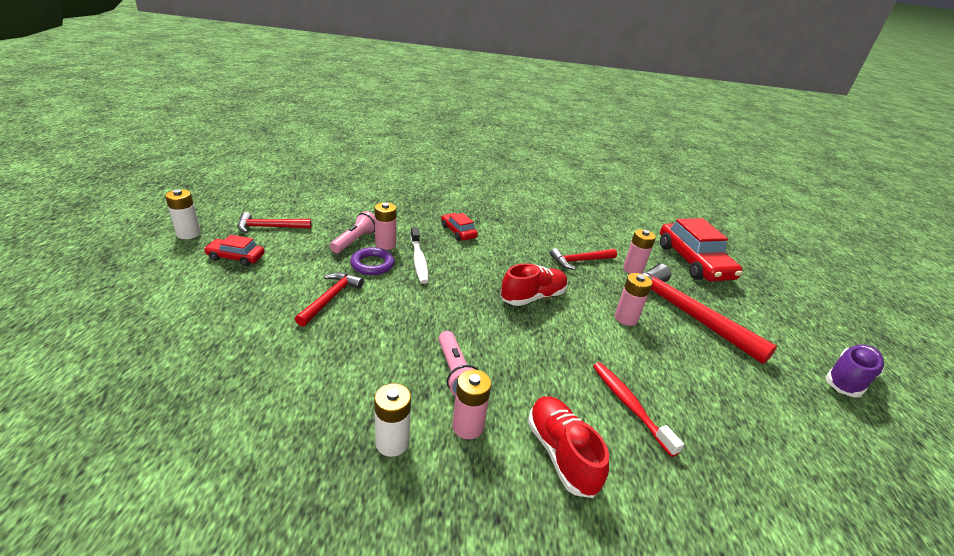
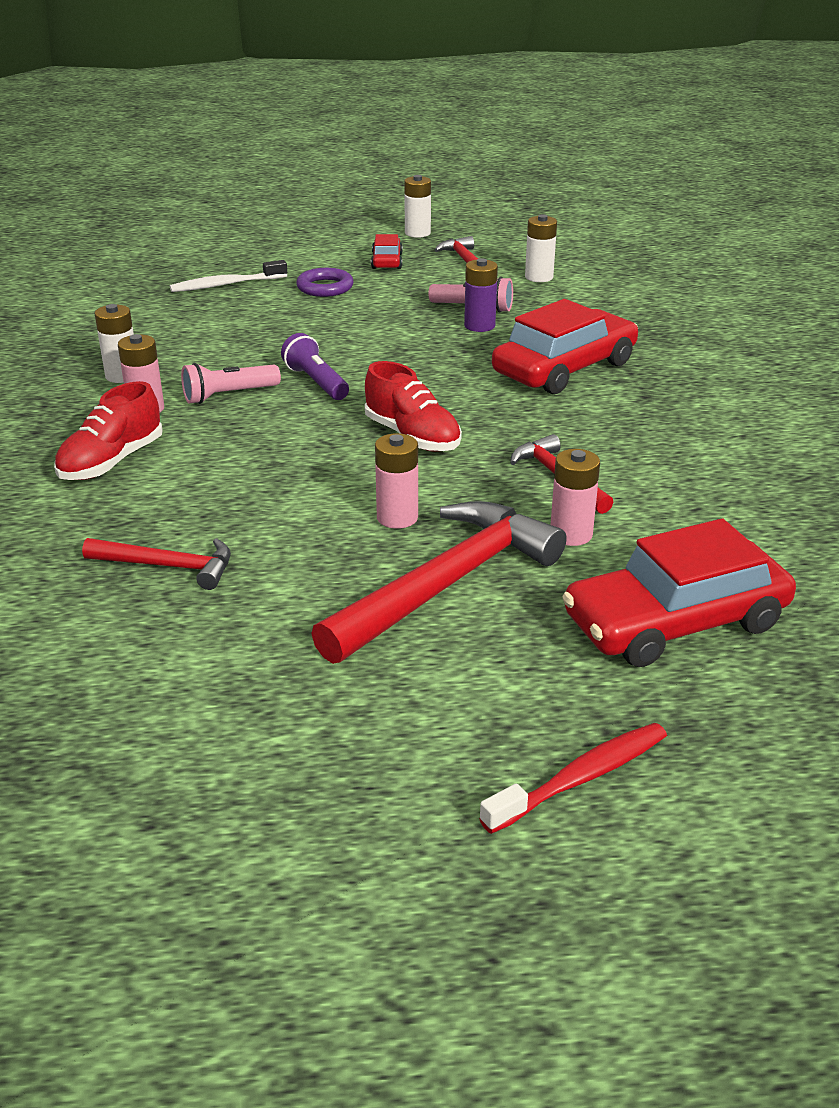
camera: 85 degrees right, 0 degrees up
(321, 210) = (539, 277): none -> white battery
(331, 298) = (335, 316): red hammer -> red hammer (168, 566)
(372, 264) = (422, 325): purple ring -> purple ring (325, 287)
(385, 244) = (479, 326): pink battery -> purple battery
(419, 260) = (454, 350): white toothbrush -> white toothbrush (226, 285)
(446, 324) = (316, 382): none -> purple flashlight
(458, 232) = (564, 368): red car -> red car, size x2.01
(561, 453) = (112, 462): red shoe -> red shoe turned 150 degrees clockwise
(629, 405) = (194, 510): red toothbrush -> red toothbrush (581, 778)
(848, 379) = (313, 775): purple shoe -> none

